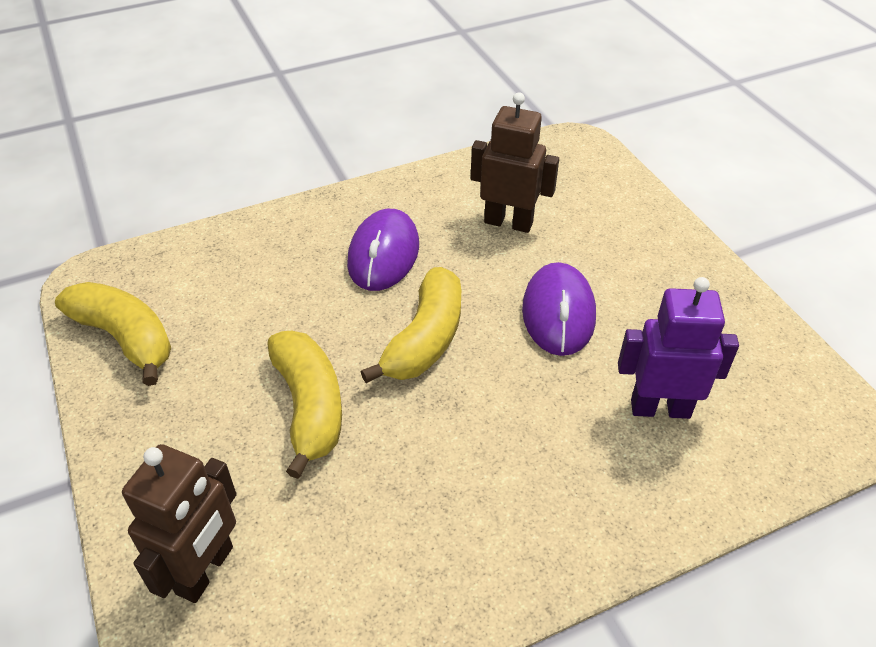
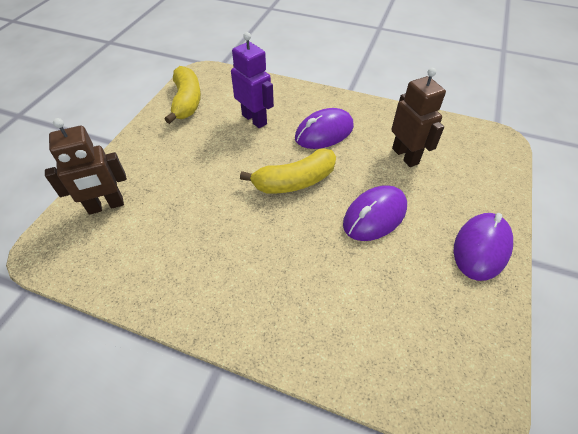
camera: 45 degrees right, 5 degrees up
(309, 407) = (214, 174): yellow banana -> none
(660, 408) = (368, 302): purple robot -> purple robot (254, 119)
(687, 271) = (481, 248): none -> purple mouse

